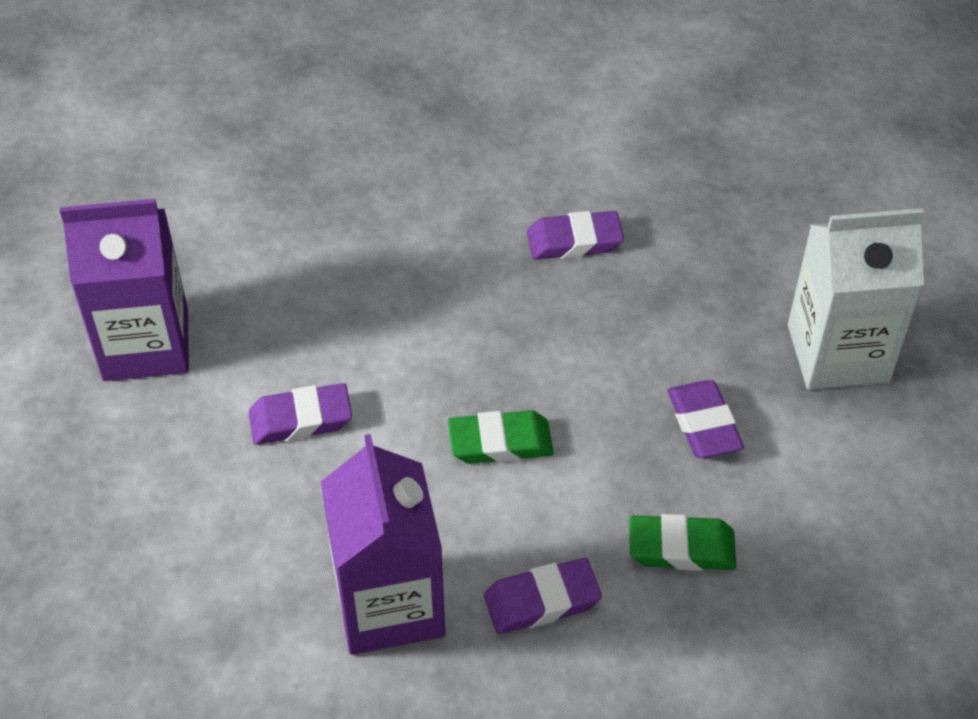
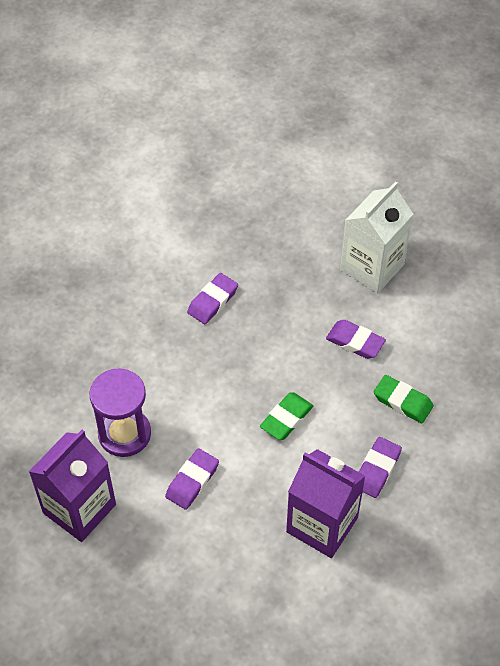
camera: 45 degrees left, 5 degrees up
(292, 306) = (124, 434): none -> purple hourglass
(681, 548) = (403, 401): green eraser -> green eraser turned 75 degrees clockwise

